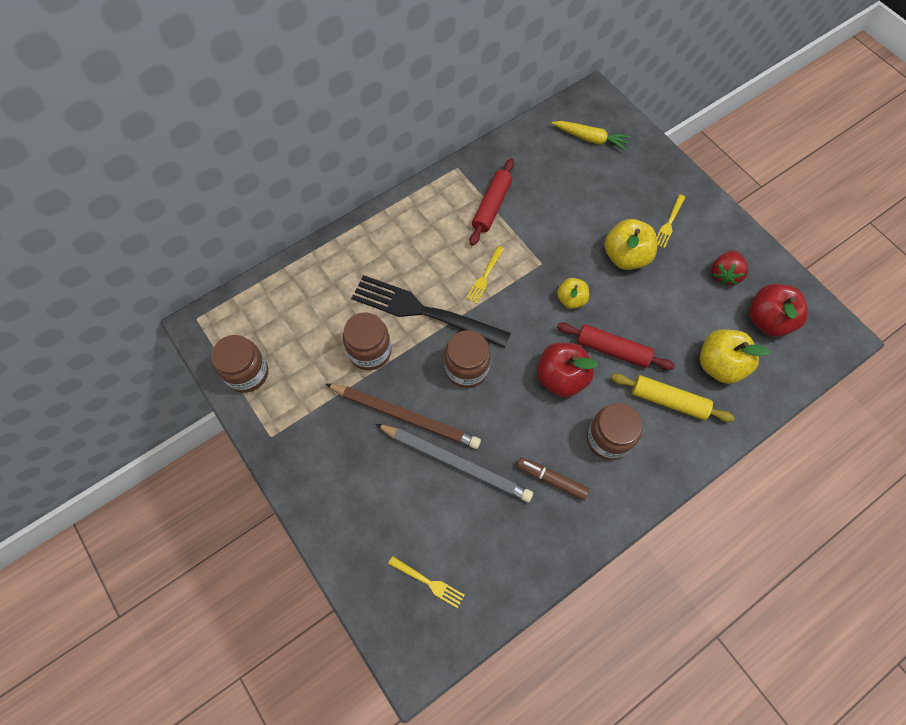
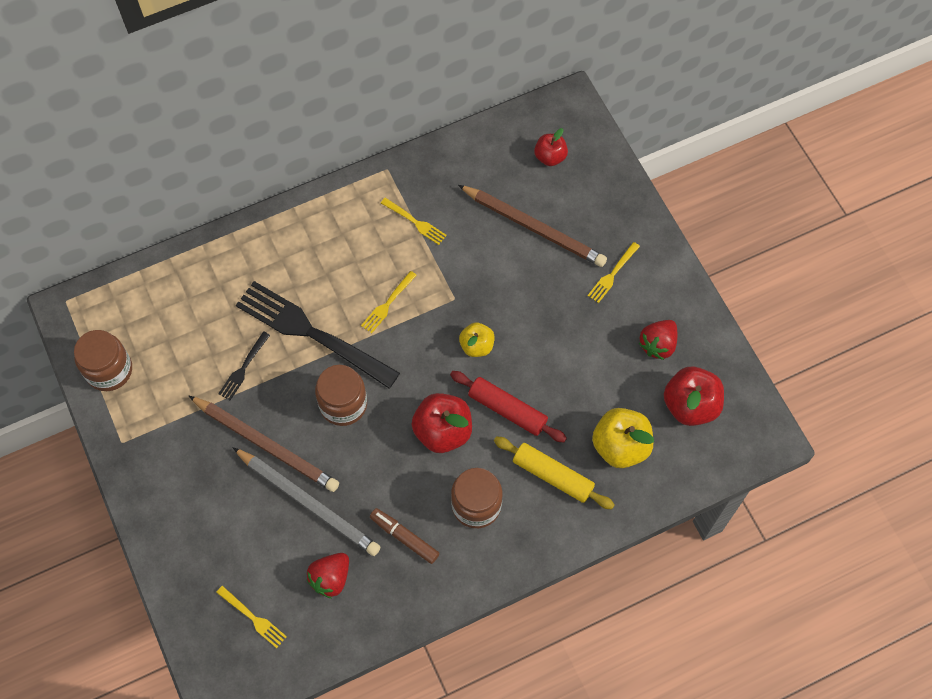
camera: 10 degrees right, 0 degrees up
(370, 351) = (243, 368): brown jar -> black fork
(491, 206) = (415, 222): red rolling pin -> yellow fork
(493, 530) = (330, 578): none -> red strawberry
(590, 139) = (550, 157): yellow carrot -> red apple
(592, 195) = (534, 227): none -> brown pencil
(626, 256) = (551, 306): yellow apple -> none

